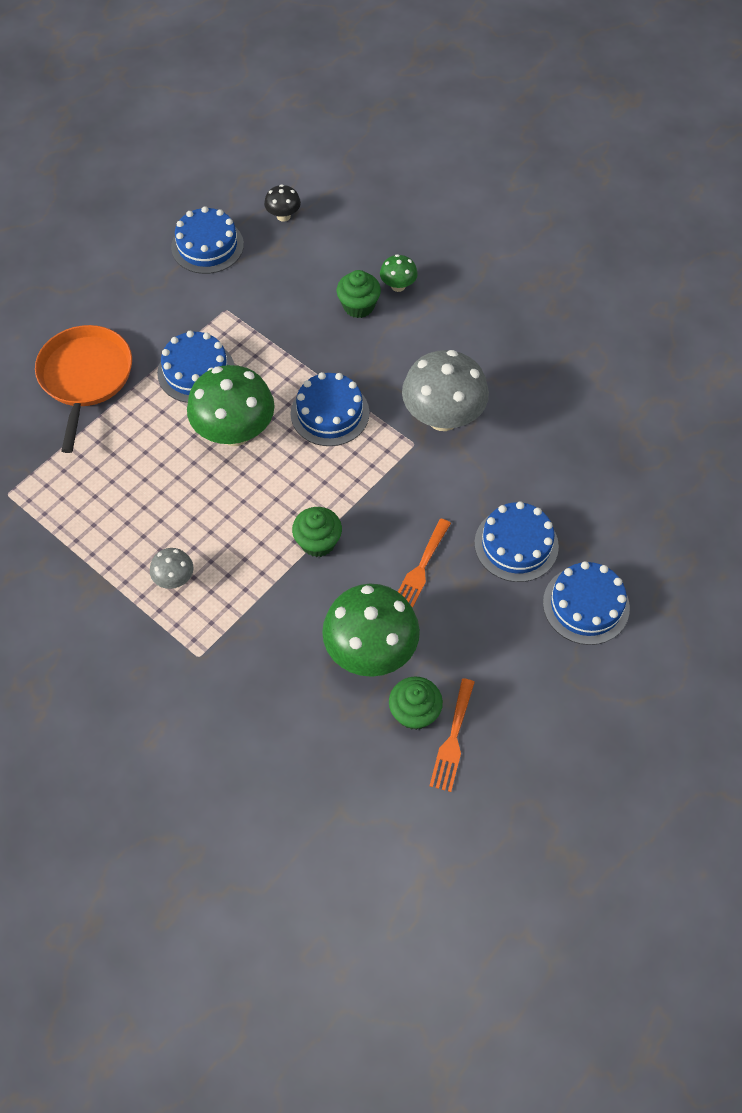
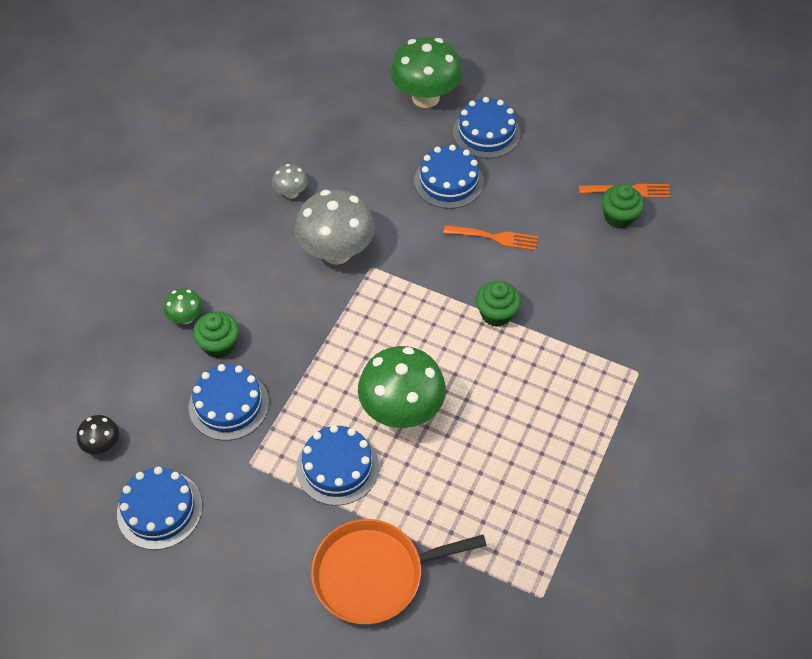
camera: 105 degrees left, 5 degrees down
(174, 579) = (574, 413): grey mushroom -> grey mushroom (291, 193)
(330, 413) = (356, 338): blue cake -> blue cake (229, 404)
(371, 650) = (580, 255): green mushroom -> green mushroom (425, 97)

